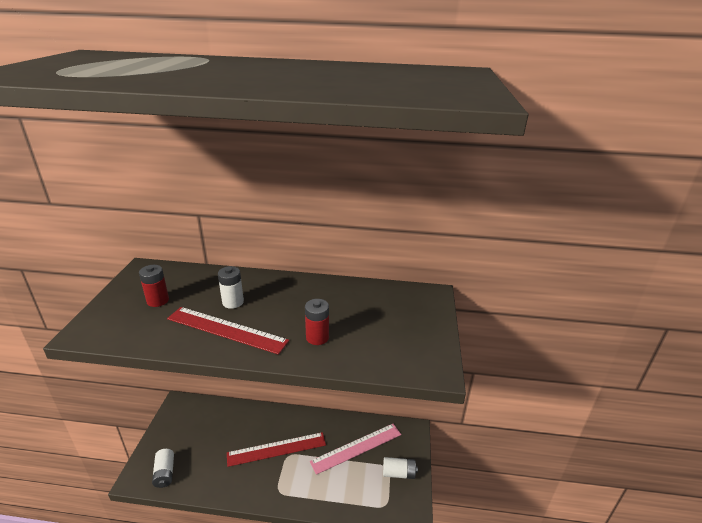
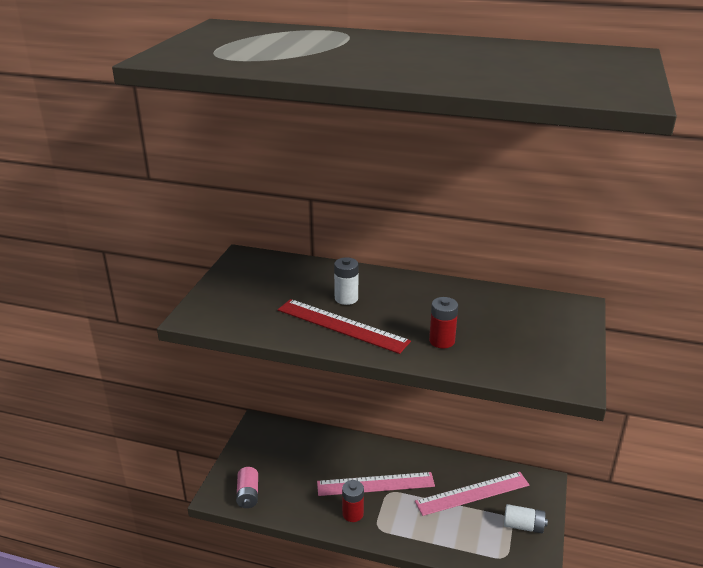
camera: 10 degrees right, 0 degrees up
(158, 300) = (264, 291): red battery -> red battery (353, 514)
(165, 473) = (248, 494): white battery -> pink battery
(276, 449) = (375, 484): red ruler -> pink ruler

